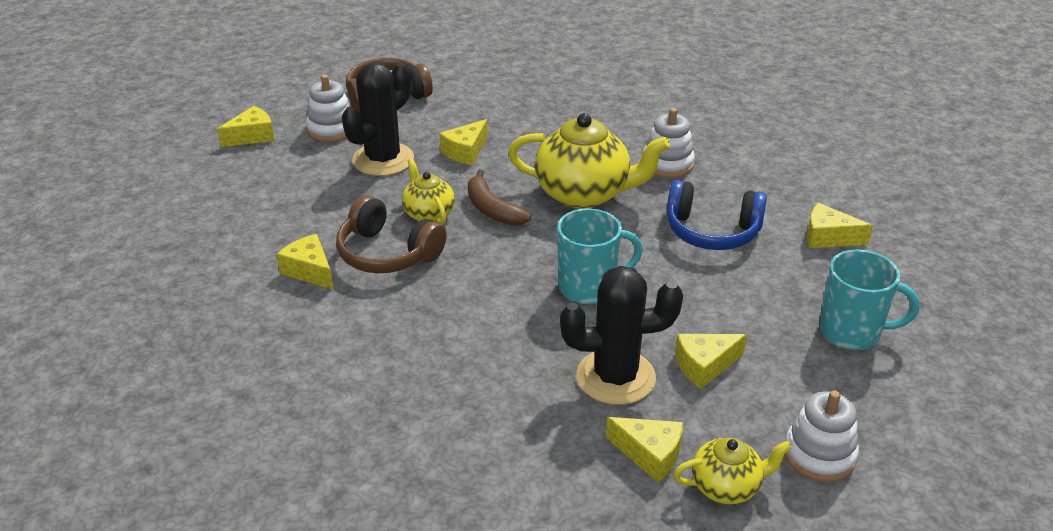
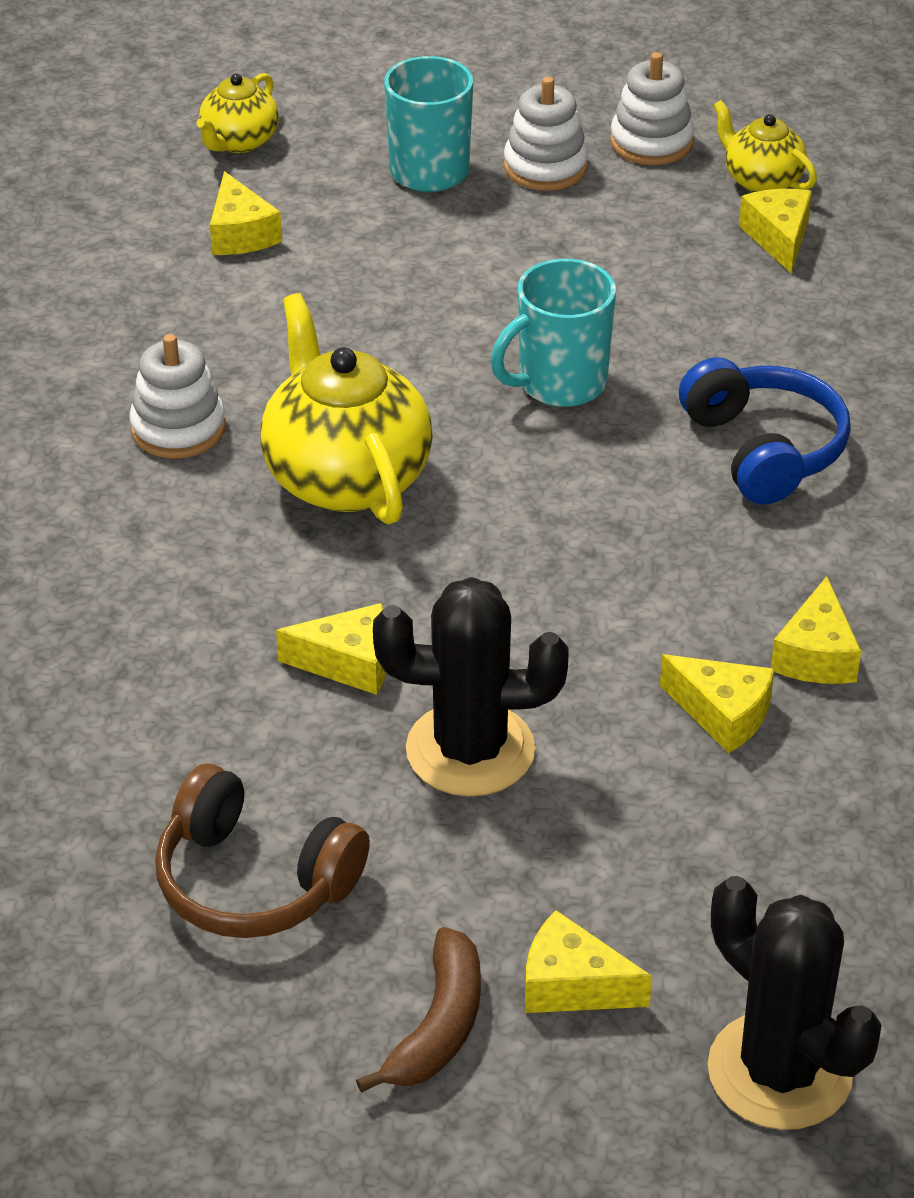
camera: 125 degrees left, 5 degrees up
(331, 129) = (441, 884): white stacking toy -> white stacking toy (545, 167)
(387, 253) = (694, 600): brown headphones -> none
(428, 214) = (560, 610): yellow teapot -> yellow teapot (239, 142)
(492, 209) = (480, 550): brown banana -> brown banana (438, 1026)
(589, 287) = (560, 383): turquoise mug -> turquoise mug turned 75 degrees counterclockwise
(615, 377) = (695, 300): black cactus -> black cactus (779, 1071)
(704, 366) = (603, 248): yellow cheese -> yellow cheese (722, 714)
(712, 231) = (323, 328): blue headphones -> blue headphones (764, 449)

